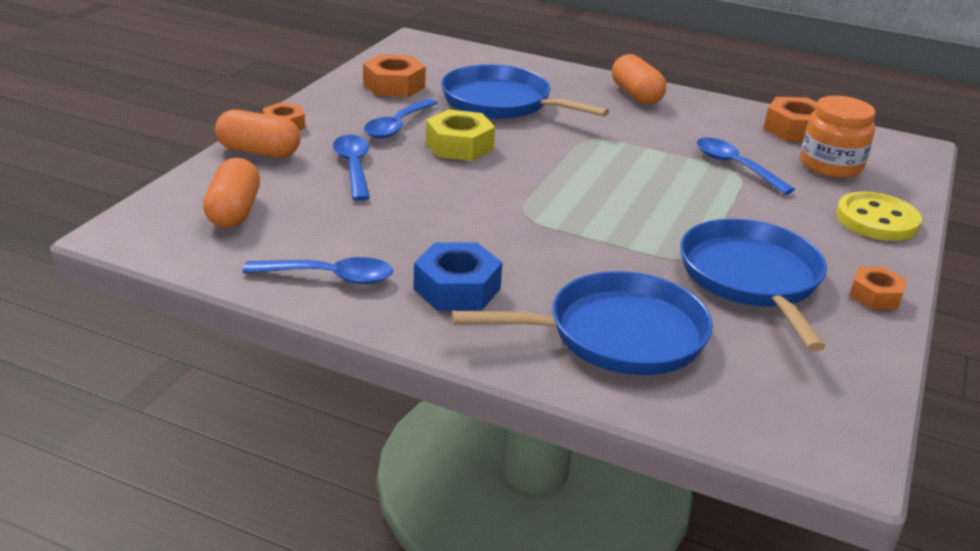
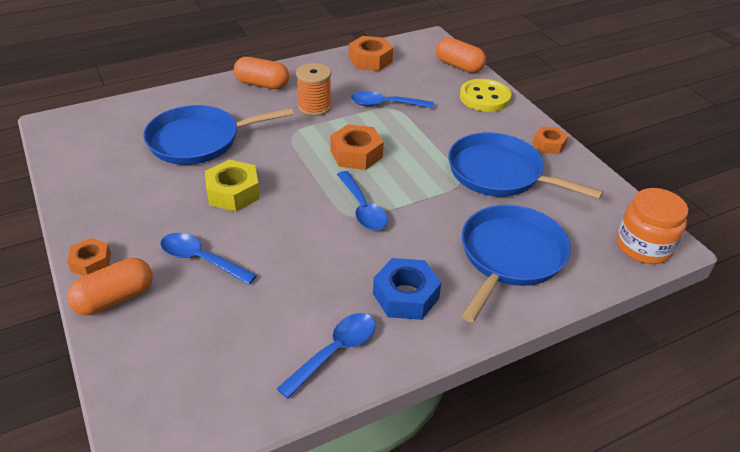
camera: 50 degrees left, 10 degrees up
(234, 212) = (190, 360): orange capsule -> orange capsule (459, 66)
(394, 86) = (107, 173): orange nut -> orange nut (356, 154)
(397, 126) = (169, 205): blue spoon -> blue spoon (362, 208)
(654, 132) = (314, 107): none -> orange spool
(831, 165) = (419, 74): orange jar -> orange jar (643, 246)

